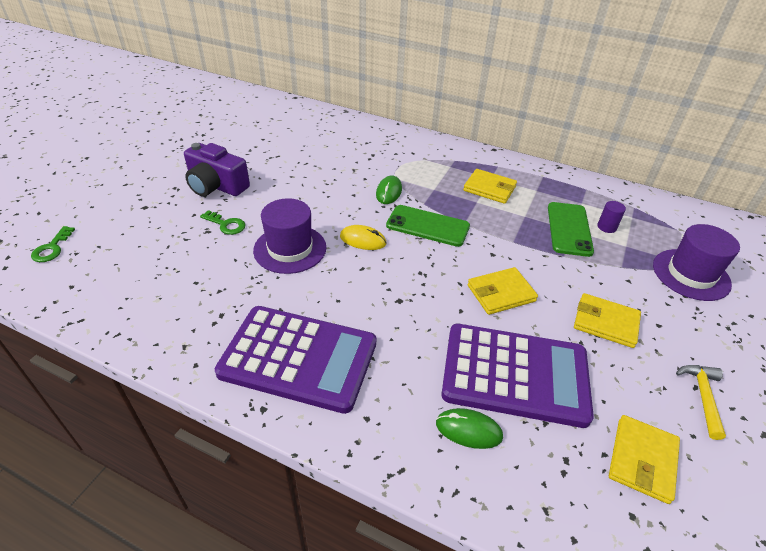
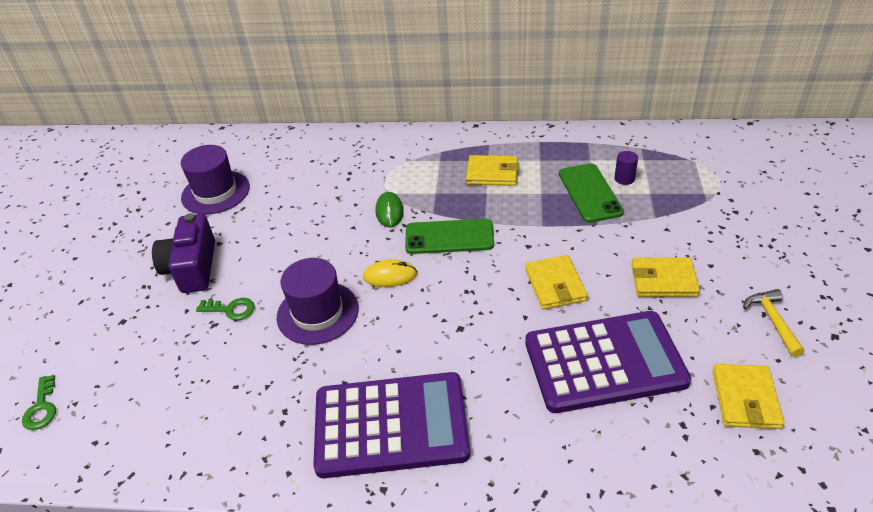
camera: 15 degrees left, 0 degrees up
(216, 186) = (192, 267): purple camera -> purple camera turned 75 degrees clockwise
(468, 430) = (587, 431): green mouse -> none
(501, 293) = (555, 285): yellow wallet -> yellow wallet turned 60 degrees counterclockwise
(691, 274) = (719, 203): purple hat -> purple hat (215, 192)

